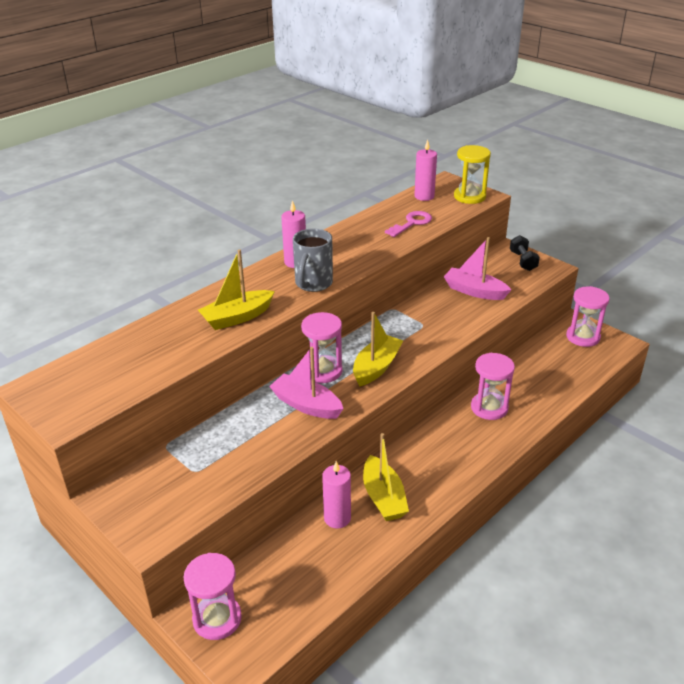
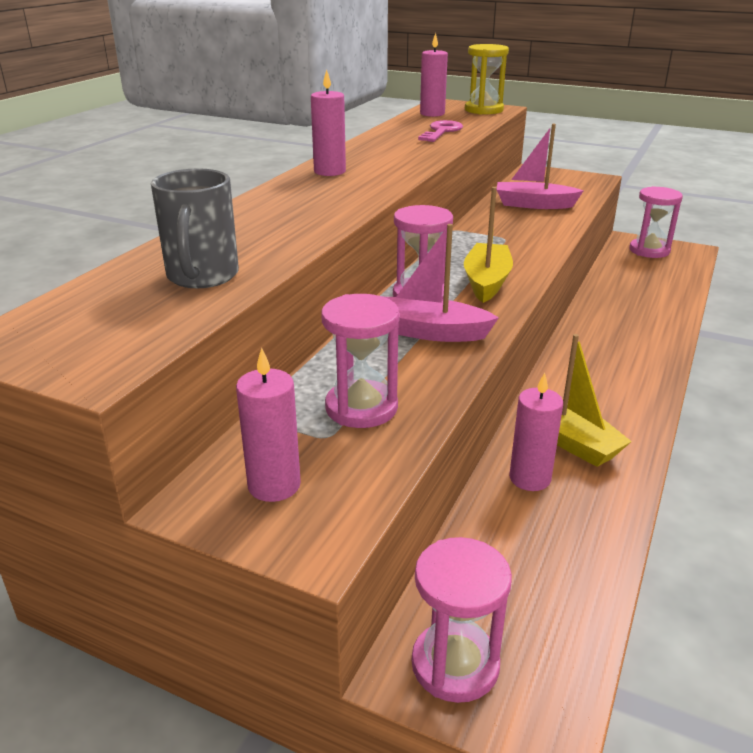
camera: 20 degrees left, 5 degrees down
(150, 496) = (274, 485): none -> pink candle
(237, 317) = (297, 224): yellow boat -> none
(313, 283) = (373, 185): grey mug -> grey mug (202, 277)
(489, 408) = (612, 326): pink hourglass -> pink hourglass (361, 408)
(523, 261) = (560, 177): black dumbbell -> none

